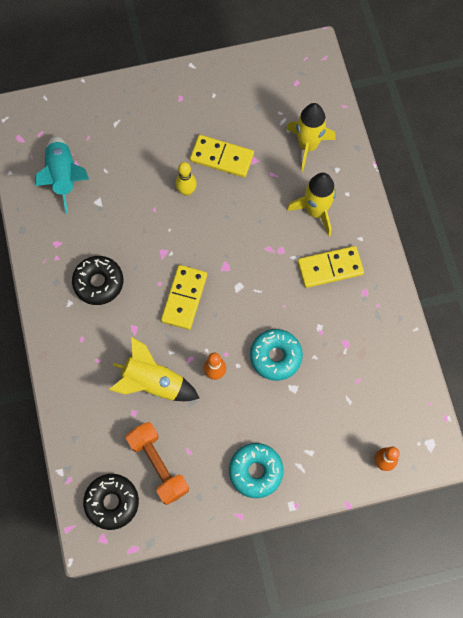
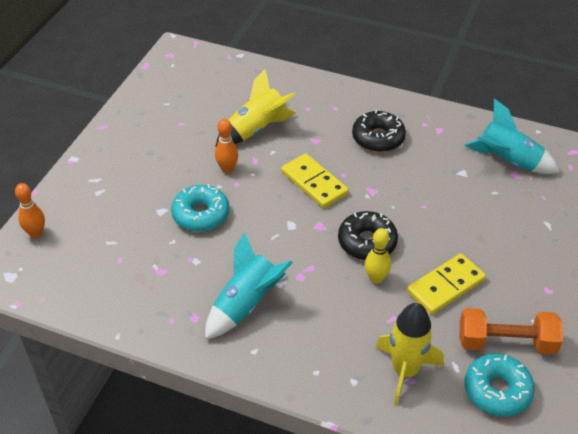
camera: 125 degrees right, 25 degrees down
(112, 502) = (189, 69): black donut -> black donut (367, 242)
(158, 465) = (189, 103): orange dumbbell -> orange dumbbell (506, 342)
(186, 191) = (426, 239): yellow bowling pin -> yellow bowling pin (376, 278)
(255, 471) = (122, 152): turquoise donut -> turquoise donut (497, 390)
(316, 211) = (318, 330): yellow rocket -> none
(330, 268) = (246, 304): yellow domino -> turquoise rocket

